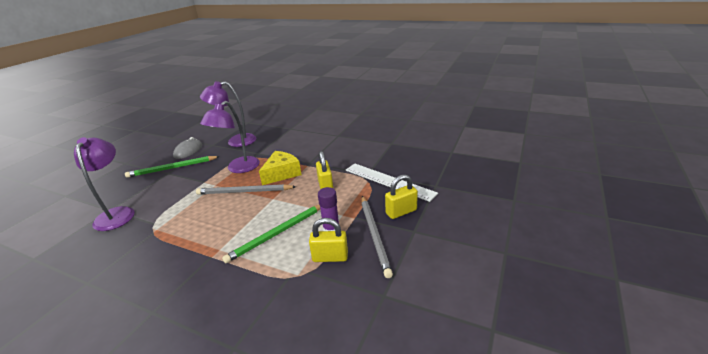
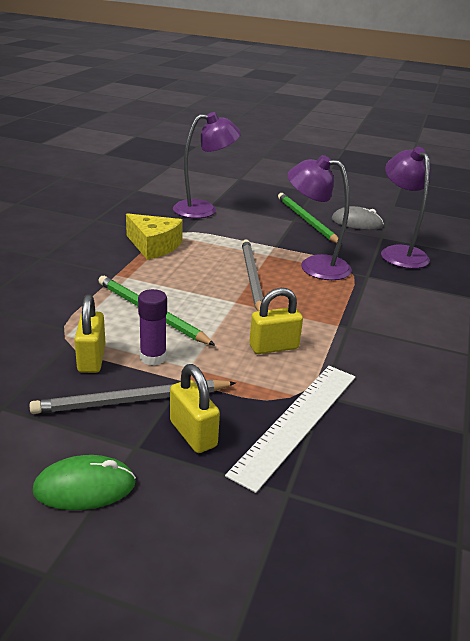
camera: 80 degrees right, 0 degrees up
(281, 173) = (306, 303): yellow cheese -> yellow cheese (154, 246)
(447, 246) = (85, 487): none -> green mouse

